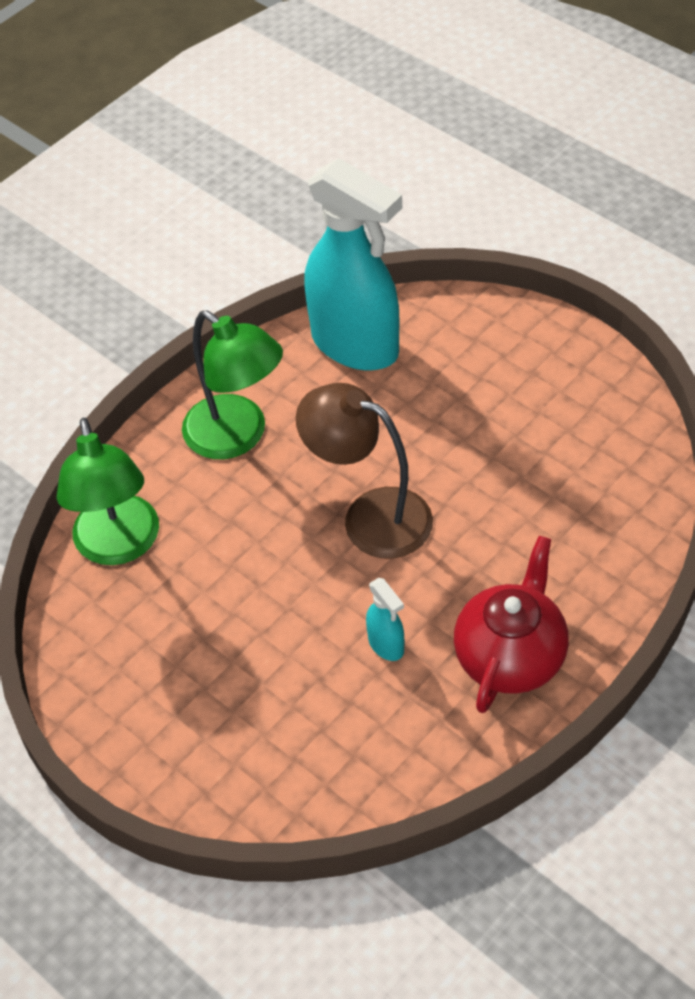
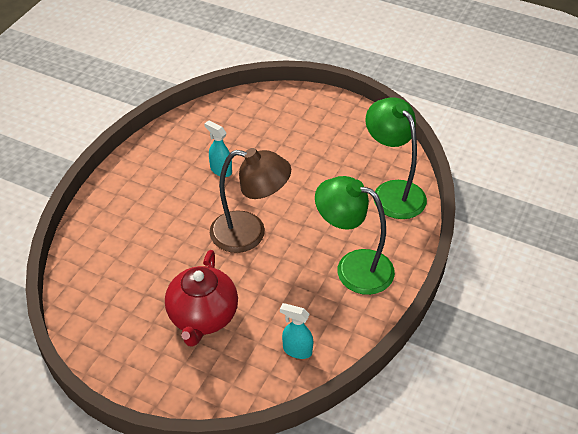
camera: 160 degrees right, 5 degrees down
(356, 345) = (297, 350): turquoise spray bottle -> turquoise spray bottle, size x0.41
(511, 656) = (151, 176): red teapot -> red teapot (202, 317)

